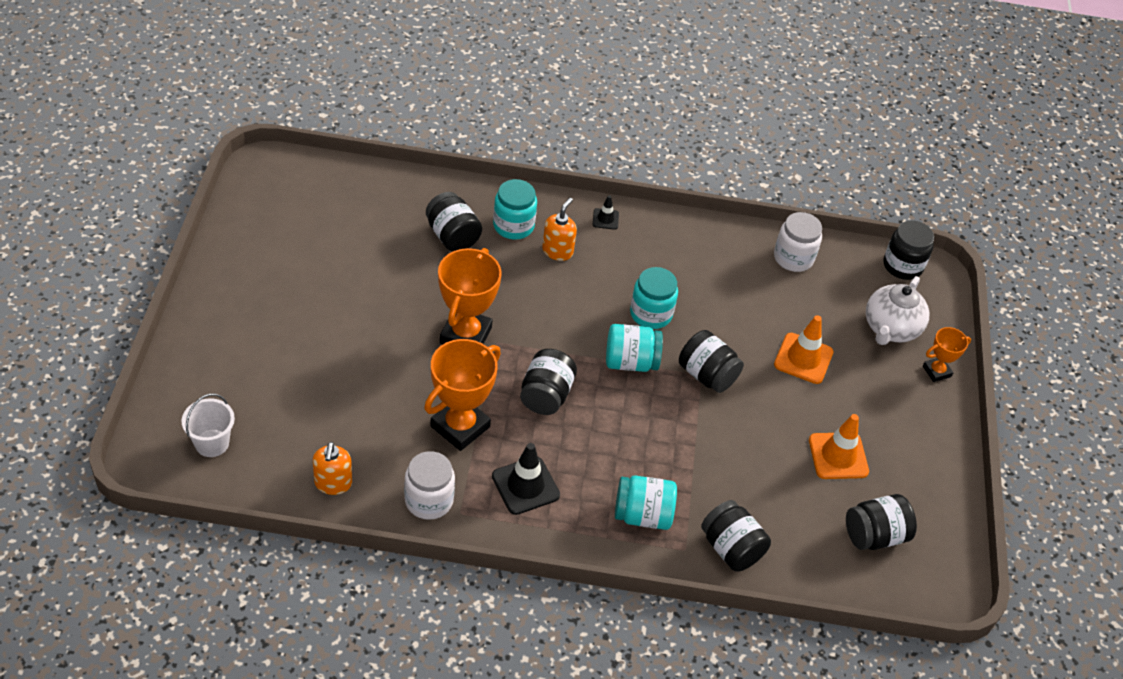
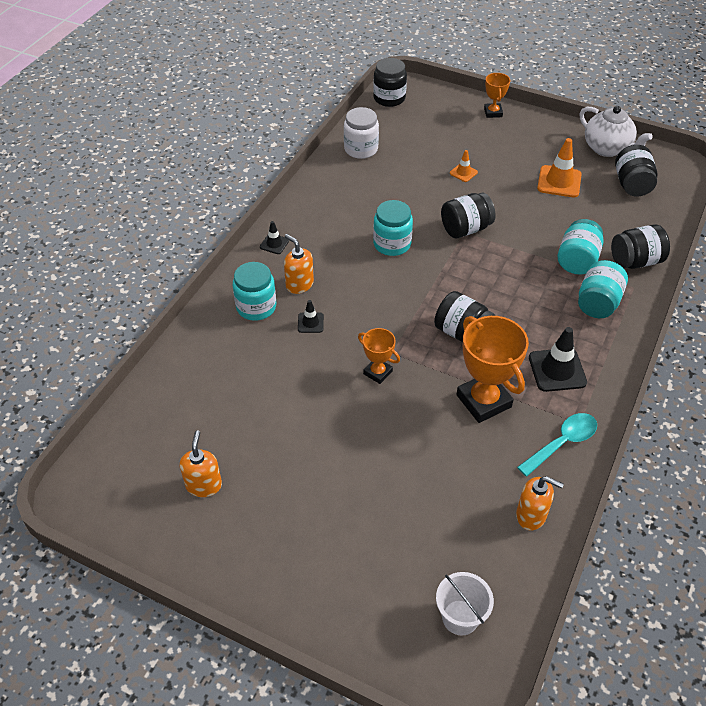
camera: 65 degrees left, 0 degrees up
(297, 241) = (204, 485): none -> orange soap dispenser
(429, 500) = (562, 443): white jar -> turquoise spoon
(452, 236) = (251, 354): black jar -> none
(466, 335) = (378, 372): orange trophy -> orange trophy, size x0.54
(510, 271) = (310, 323): none -> black traffic cone
(630, 362) = (440, 270): turquoise jar -> turquoise jar (577, 260)
(803, 358) = (463, 173): orange traffic cone -> orange traffic cone, size x0.54
(890, 329) = (447, 122): white teapot -> white teapot (607, 149)

